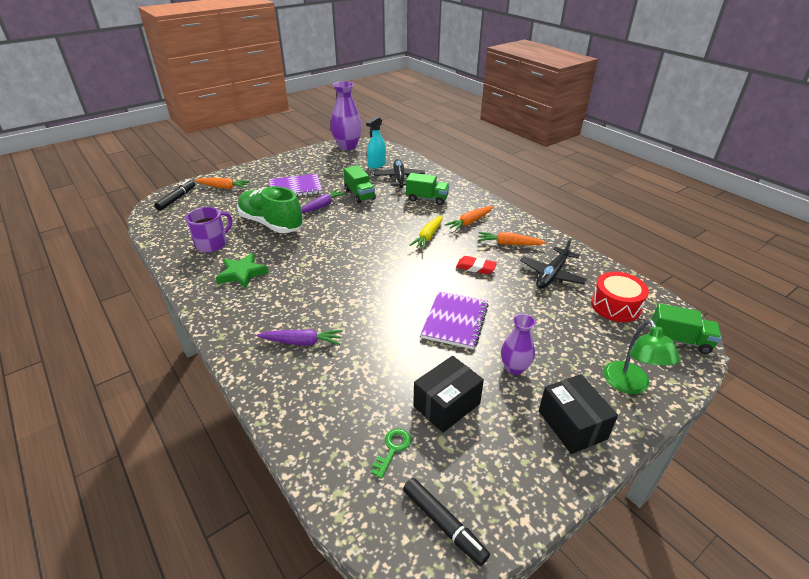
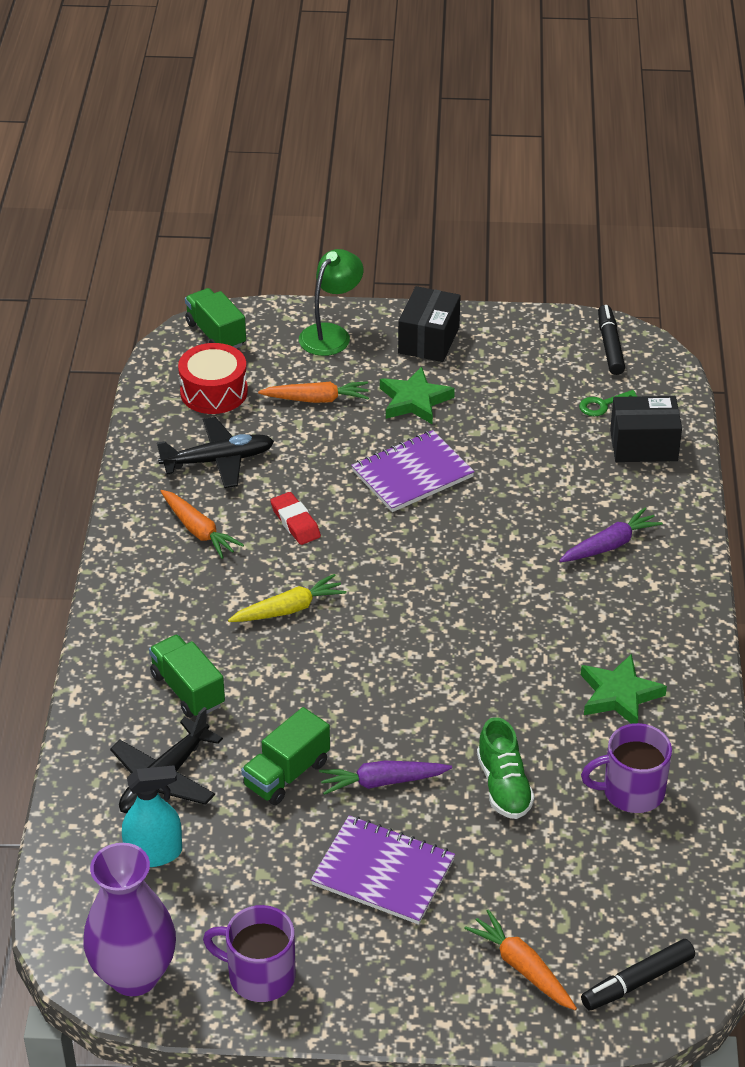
camera: 140 degrees left, 5 degrees up
(271, 224) = (504, 786): green shoe -> green shoe, size x0.59
(302, 342) = (610, 545): purple carrot -> purple carrot turned 105 degrees clockwise
(311, 158) = (259, 975): none -> purple mug
(359, 194) = (286, 774): green truck -> green truck turned 150 degrees counterclockwise
(446, 405) = (519, 409): black box -> black box (643, 445)
(469, 222) = (193, 599): orange carrot -> orange carrot (317, 399)
(514, 368) = (414, 401): purple vase -> green star

